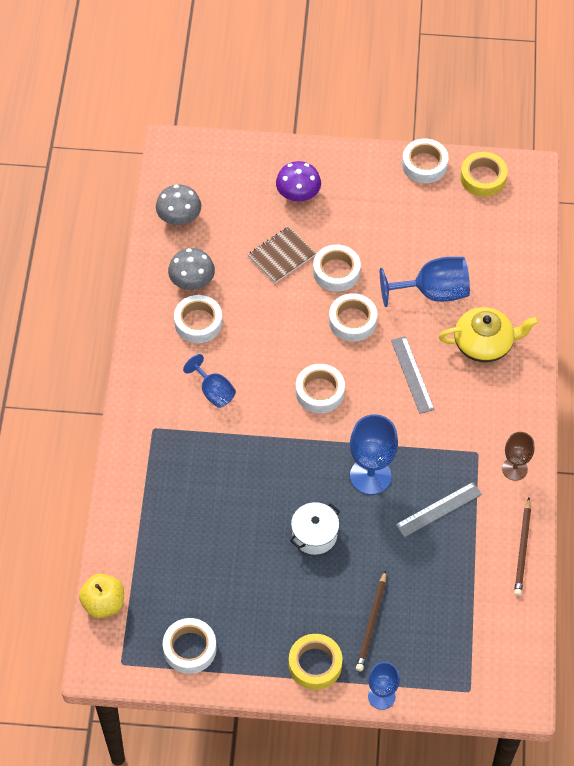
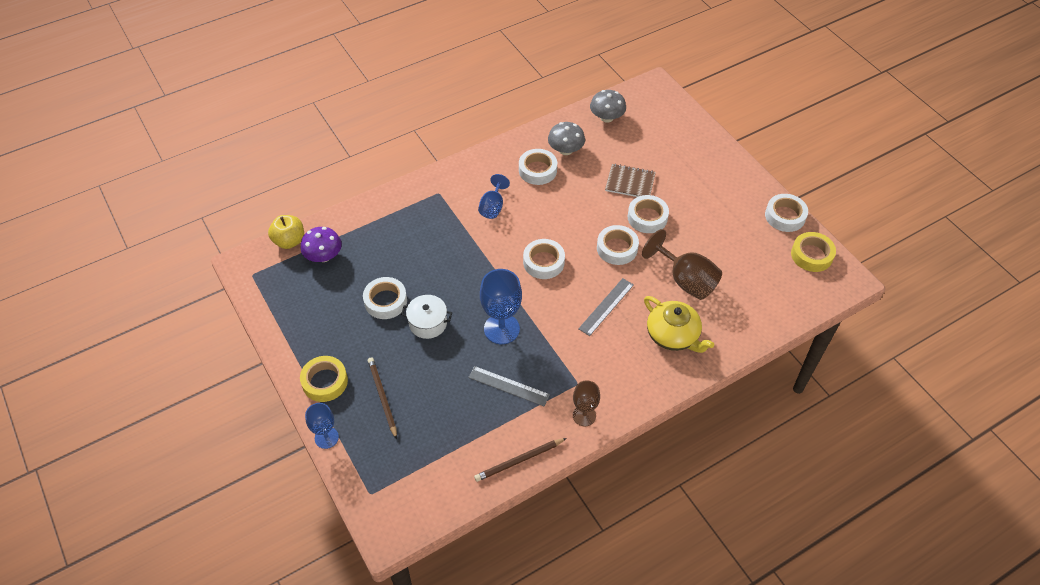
camera: 55 degrees right, 5 degrees down
(189, 648) = (288, 304): white tape -> white tape (385, 301)
(298, 194) = (687, 164): purple mushroom -> purple mushroom (324, 256)
(372, 623) = (382, 397): brown pencil -> brown pencil turned 90 degrees clockwise
(433, 292) = (685, 280): blue goblet -> brown goblet

